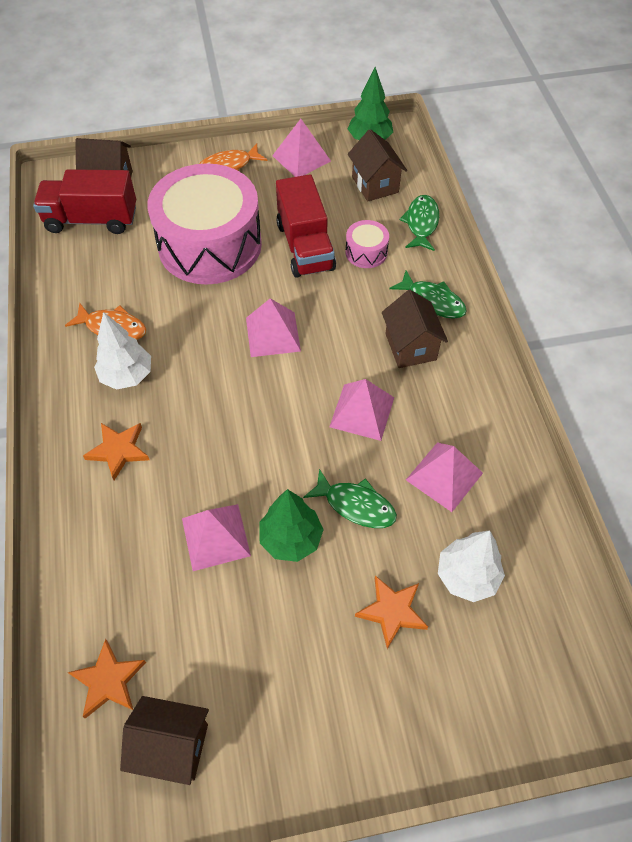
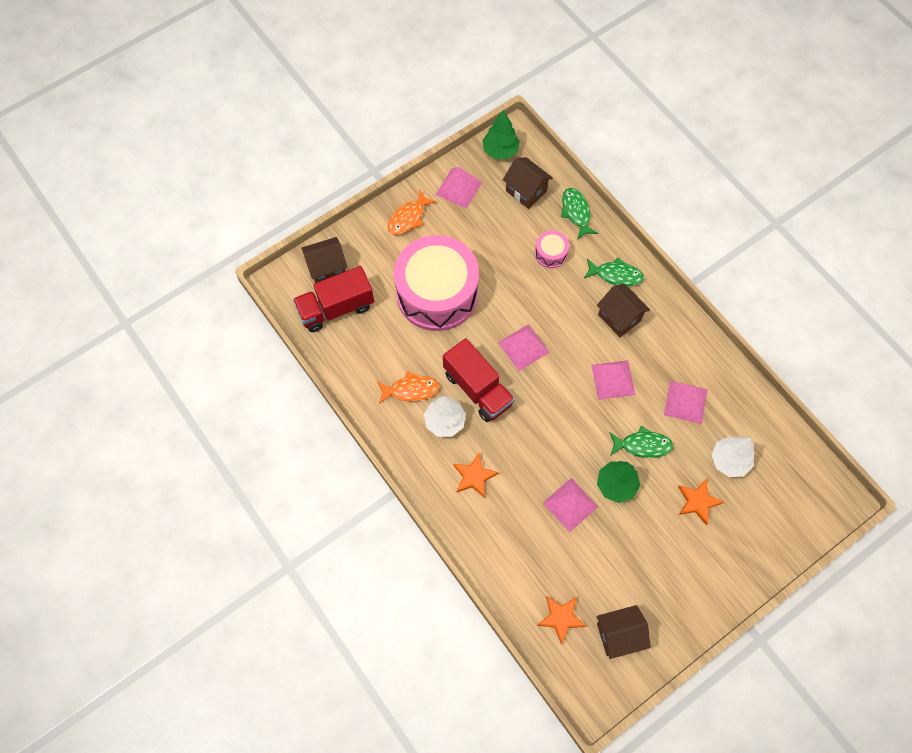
camera: 25 degrees left, 10 degrees up
(305, 246) = (505, 266): red truck -> red truck (477, 389)

